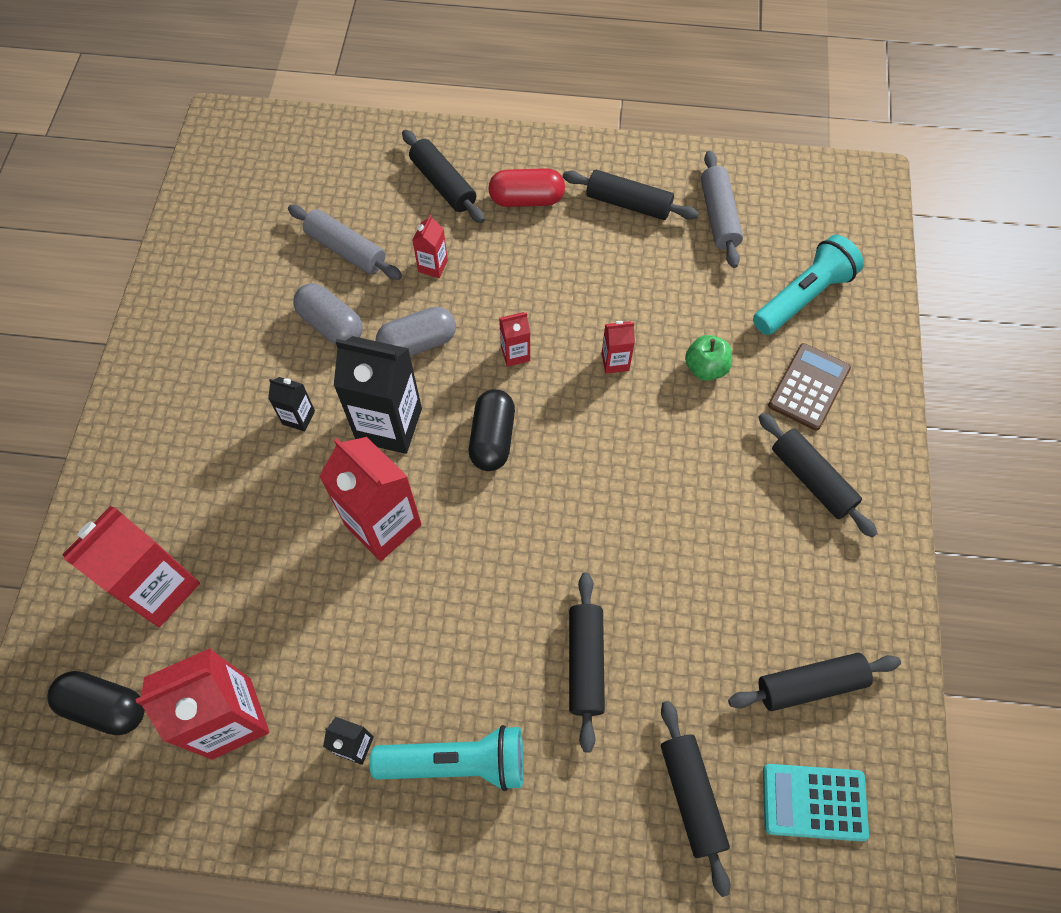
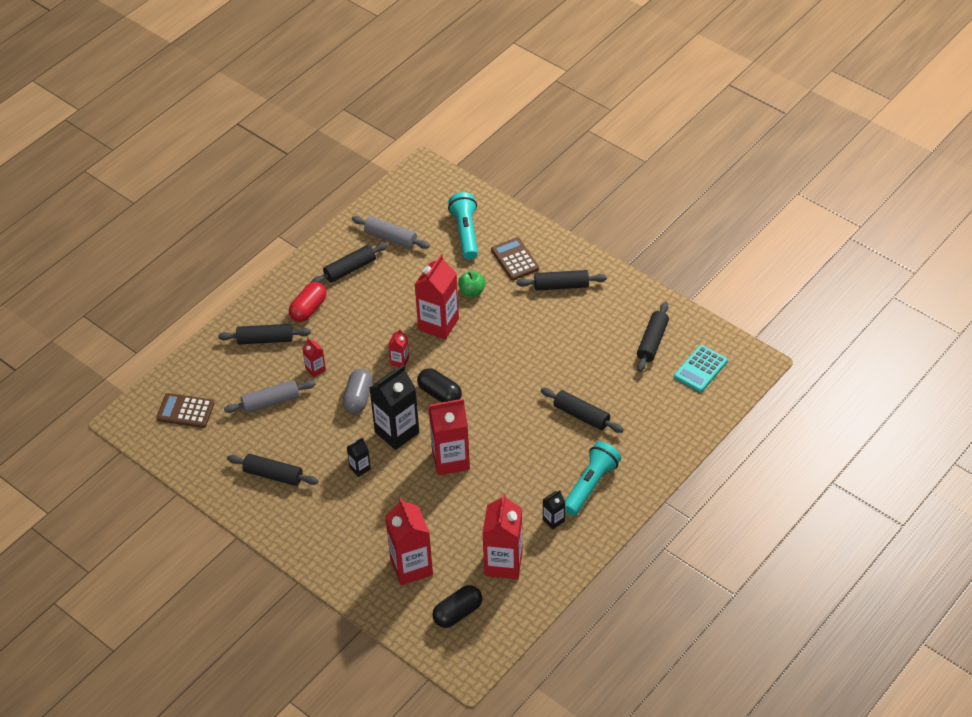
camera: 55 degrees left, 15 degrees down
(274, 172) = (185, 411): none -> brown calculator
(331, 325) = (314, 430): grey capsule -> none
(615, 362) = (438, 324): red carton -> red carton, size x2.11
(691, 796) = (667, 409): black rolling pin -> black rolling pin (273, 475)

